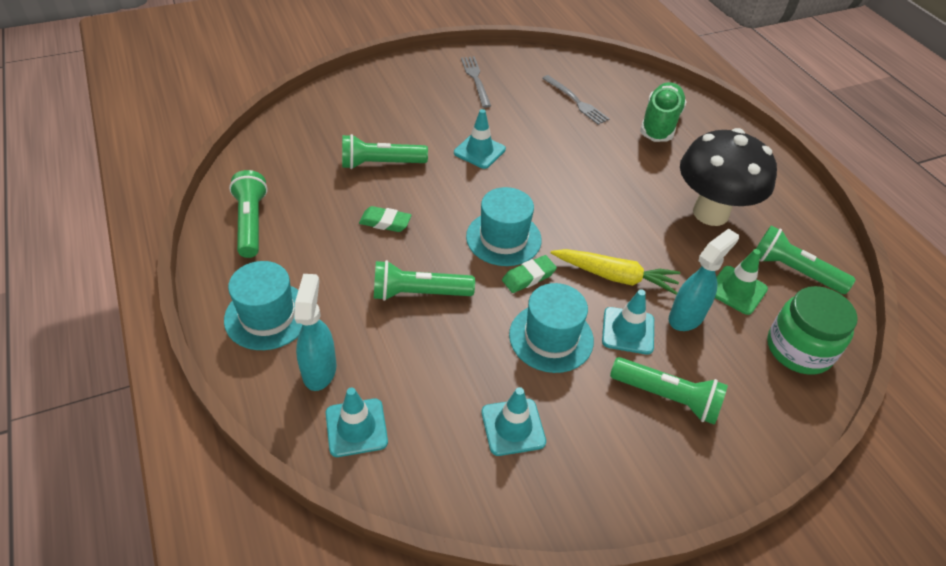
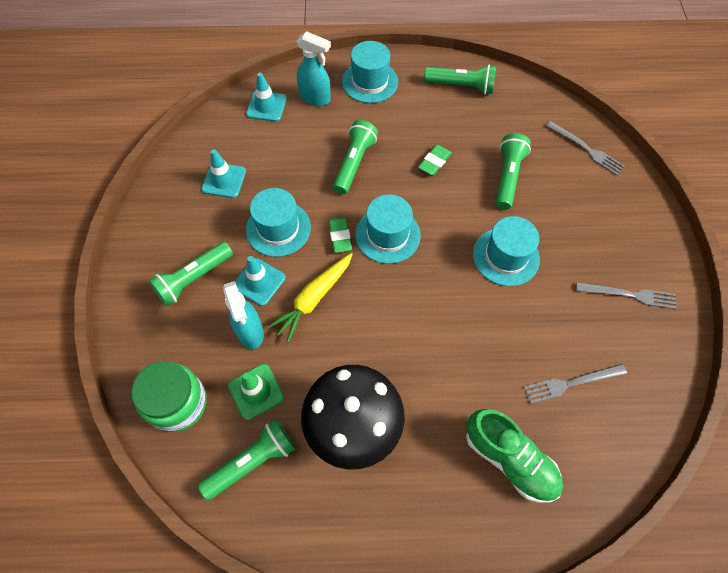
camera: 115 degrees right, 15 degrees up
(318, 116) = (586, 149): none -> grey fork
(479, 151) = (506, 256): turquoise traffic cone -> turquoise hat

